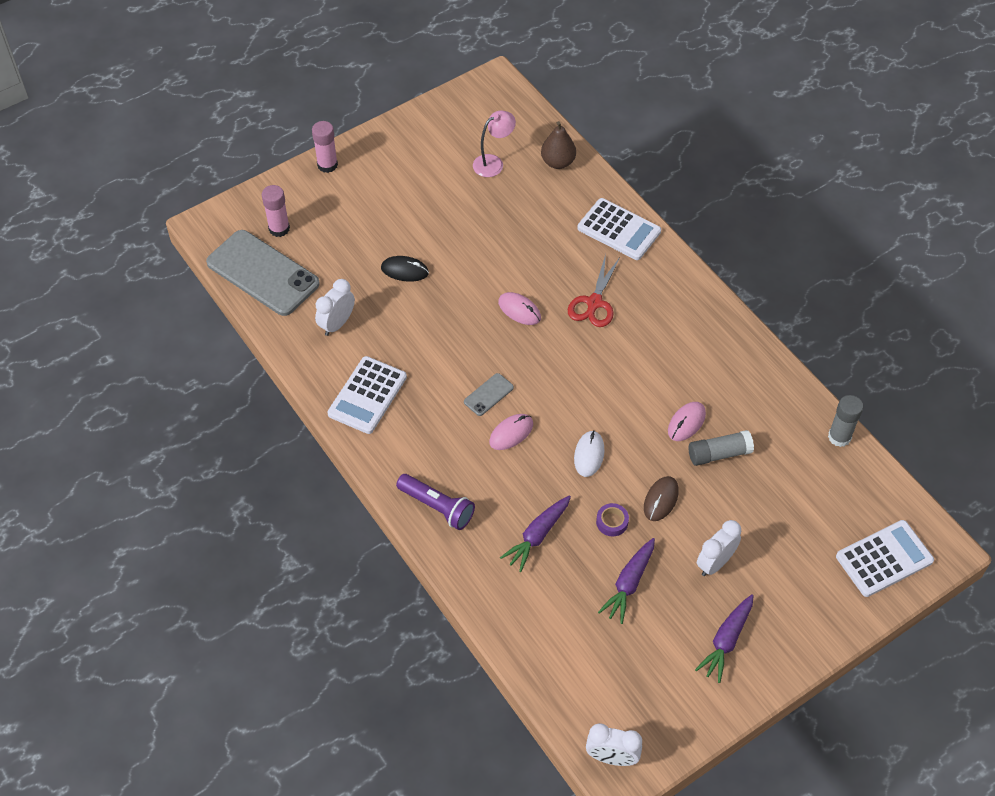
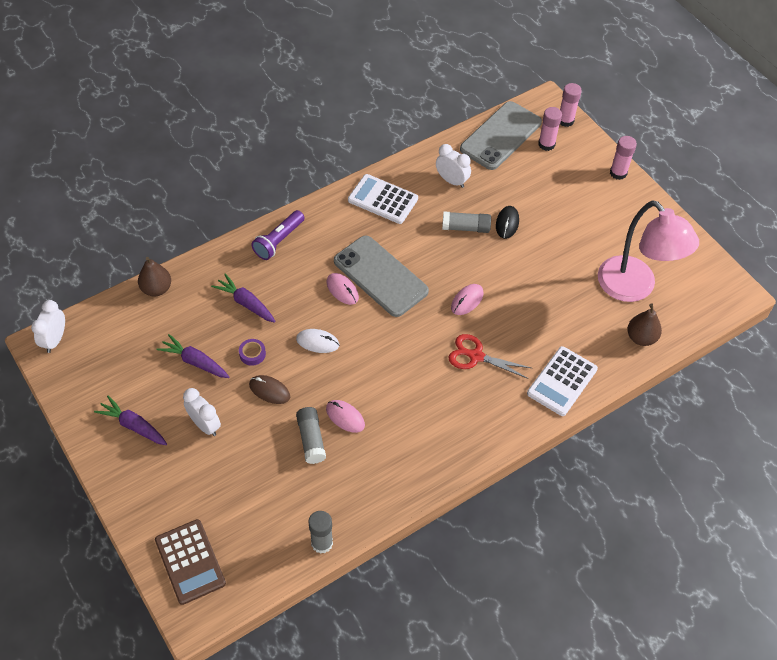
camera: 90 degrees right, 0 degrees up
(240, 208) = (565, 120): none -> pink glue stick
(412, 310) = (465, 228): none -> grey glue stick
(488, 395) = (380, 276): grey phone -> grey phone, size x2.35
(493, 163) = (634, 288): pink lamp -> pink lamp, size x2.05
(521, 643) = (156, 289): none -> brown pear
(884, 559) = (190, 562): white calculator -> brown calculator

